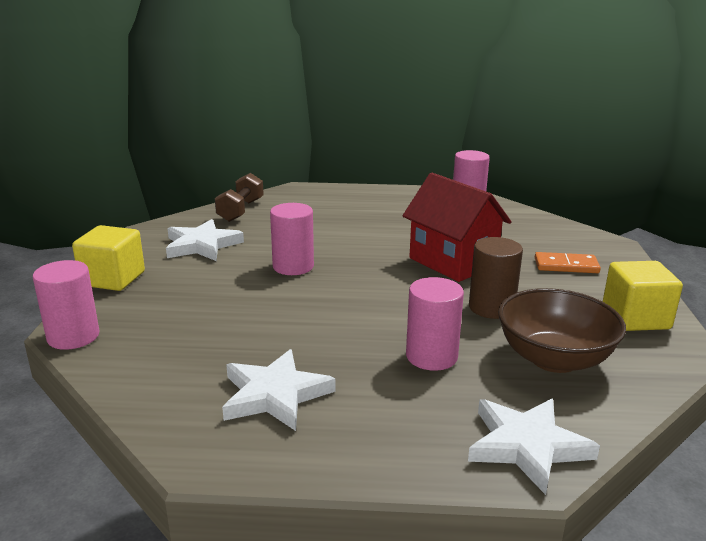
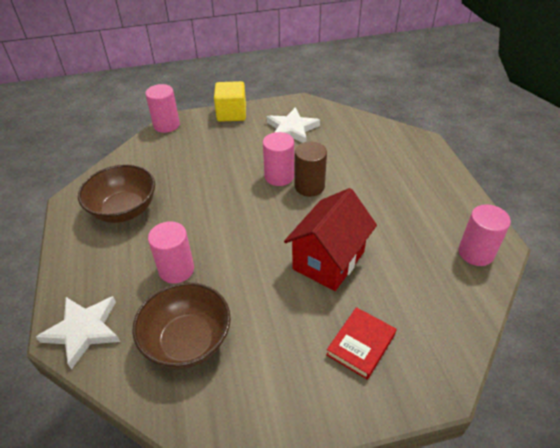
camera: 75 degrees right, 20 degrees up
(241, 210) = (359, 127): brown dumbbell -> none
(275, 395) = (124, 210): white star -> brown bowl
(491, 307) = (256, 295): brown cylinder -> brown cylinder (309, 186)
(566, 266) = (361, 345): orange domino -> red book
(635, 318) = (271, 403): yellow cube -> none

